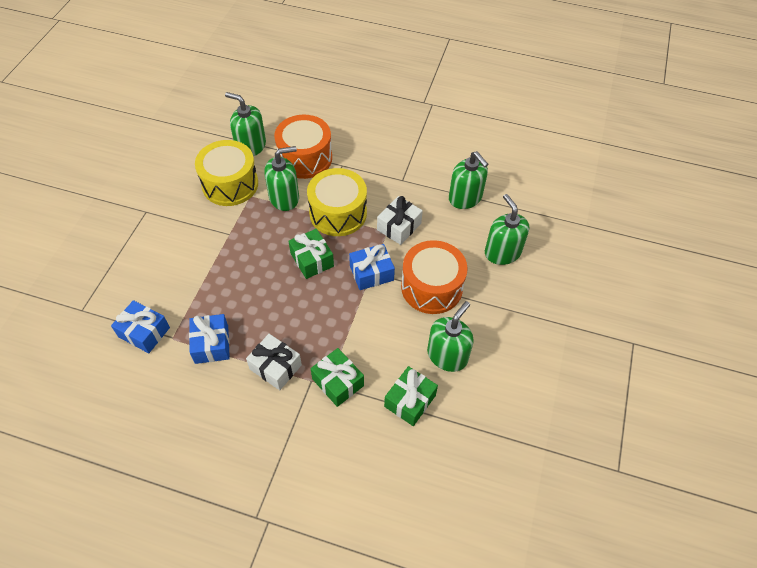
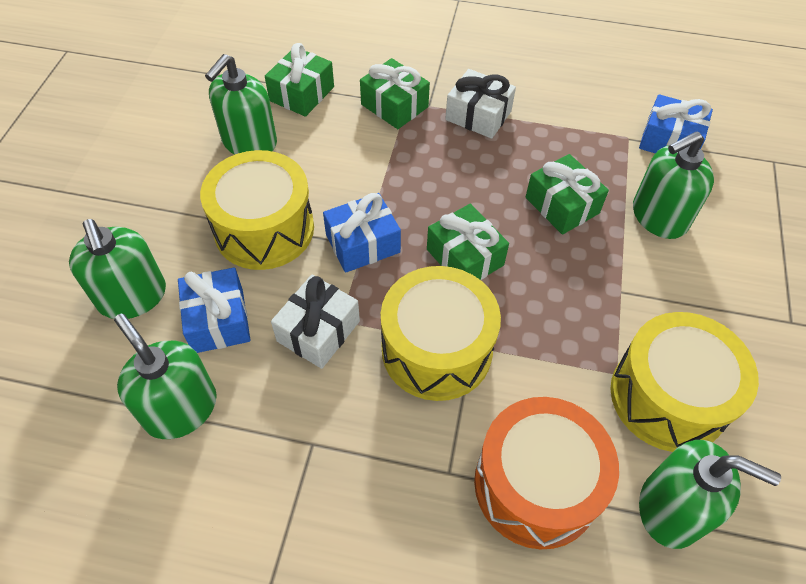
camera: 175 degrees right, 0 degrees up
(211, 344) = (572, 134): blue gift -> blue gift (218, 320)
(241, 288) = (562, 205): none -> green gift
(284, 198) = (548, 374): green soap dispenser -> green soap dispenser (659, 217)
(431, 287) = (264, 229): orange drum -> yellow drum

